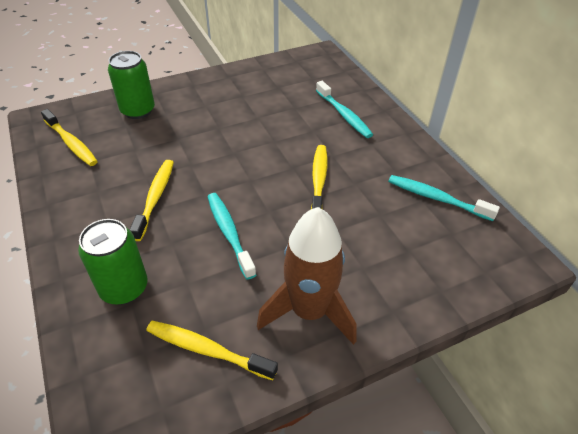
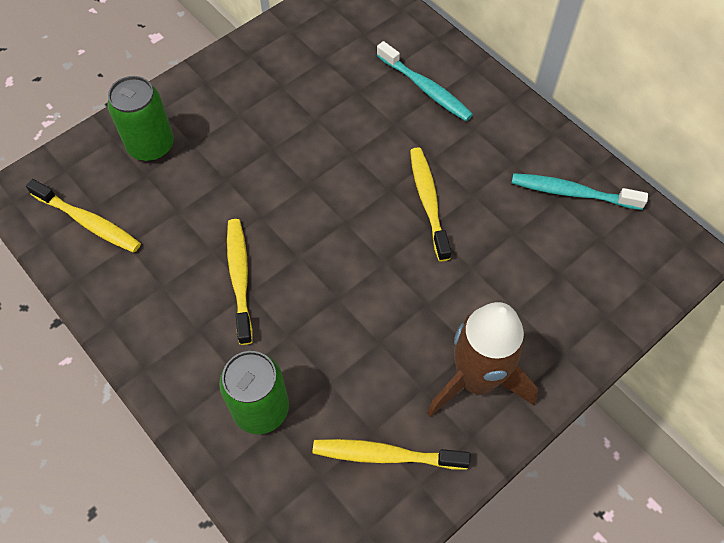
camera: 15 degrees left, 15 degrees up
(229, 233) = (350, 304): turquoise toothbrush -> none

